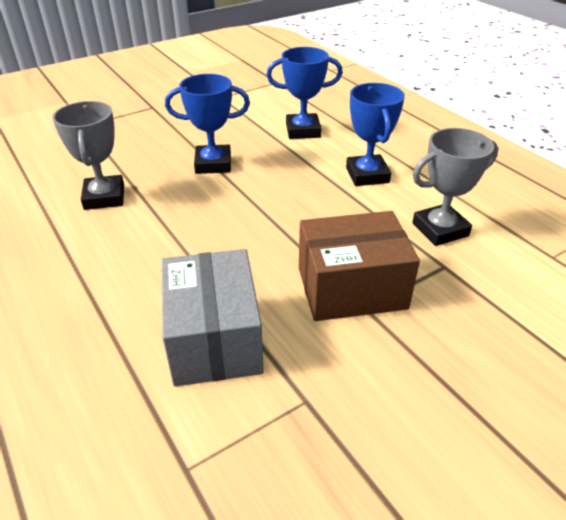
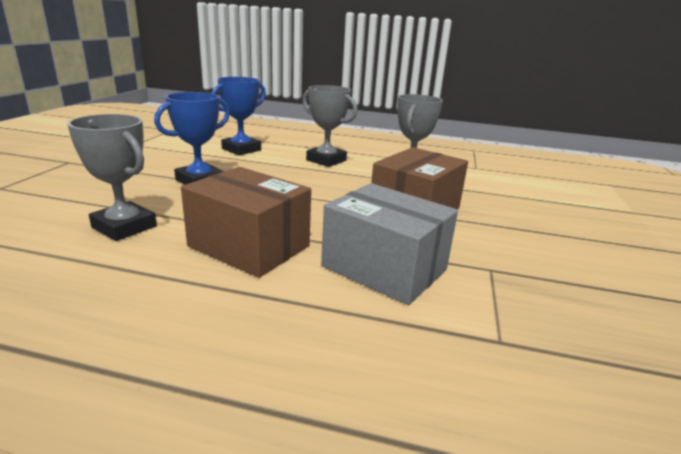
camera: 45 degrees left, 15 degrees down
(152, 258) = (249, 246): none -> brown box
(367, 175) = (326, 160): blue trophy -> grey trophy

